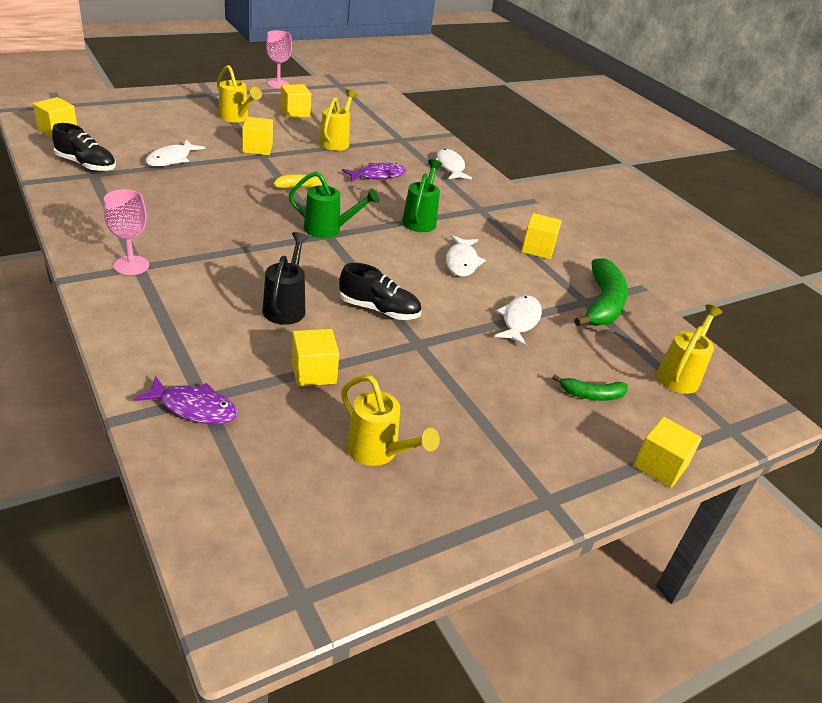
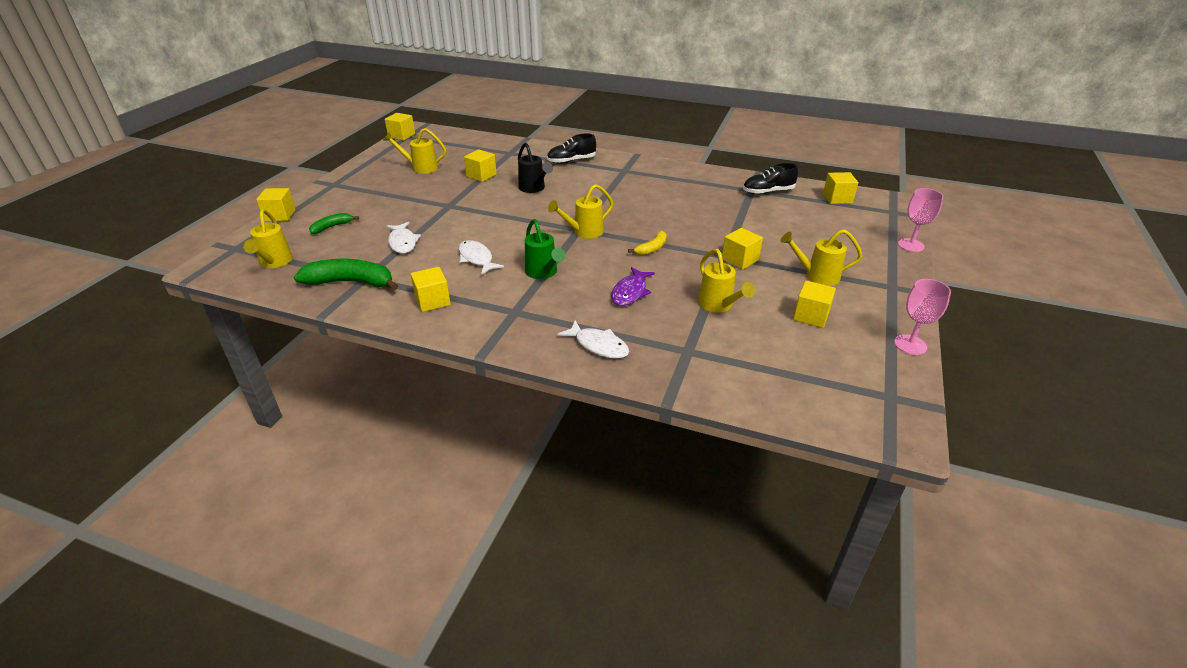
camera: 145 degrees right, 0 degrees up
(131, 265) = (628, 169): pink goblet -> pink goblet (911, 245)
(171, 159) = (751, 220): white fish -> none
(194, 408) = (507, 150): purple fish -> none
(305, 612) = (401, 135): none -> yellow cube
(328, 229) = (584, 232): green watering can -> yellow watering can
(379, 310) = (488, 209): black shoe -> black shoe (571, 161)
(602, 304) = (351, 282): green banana -> green banana turned 120 degrees clockwise

